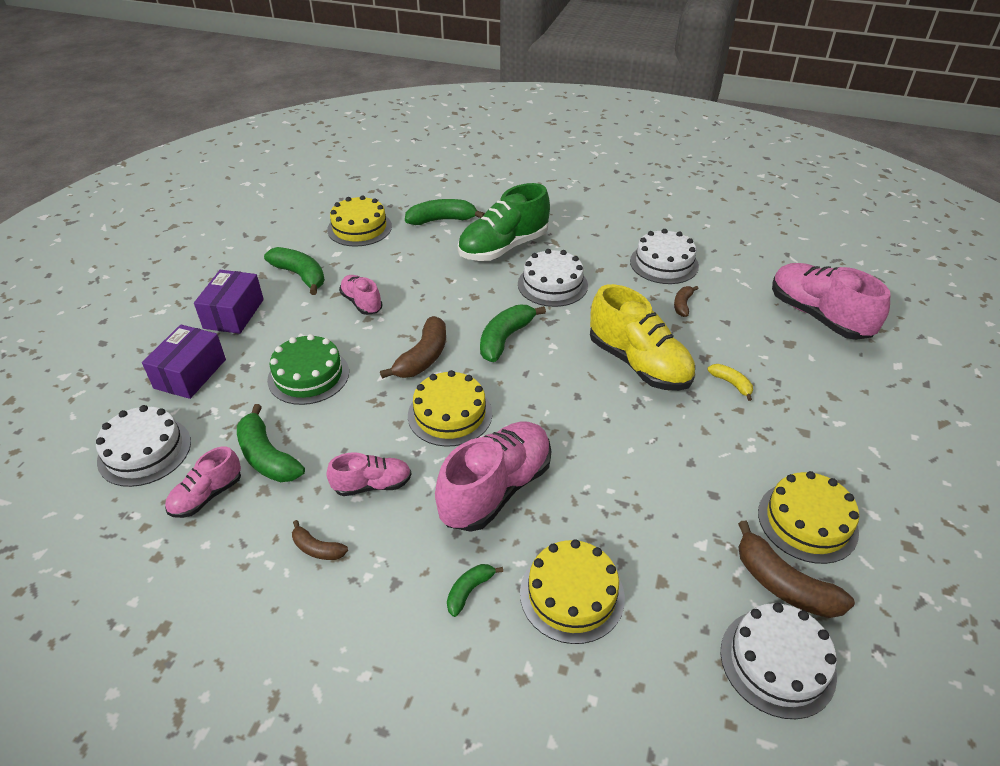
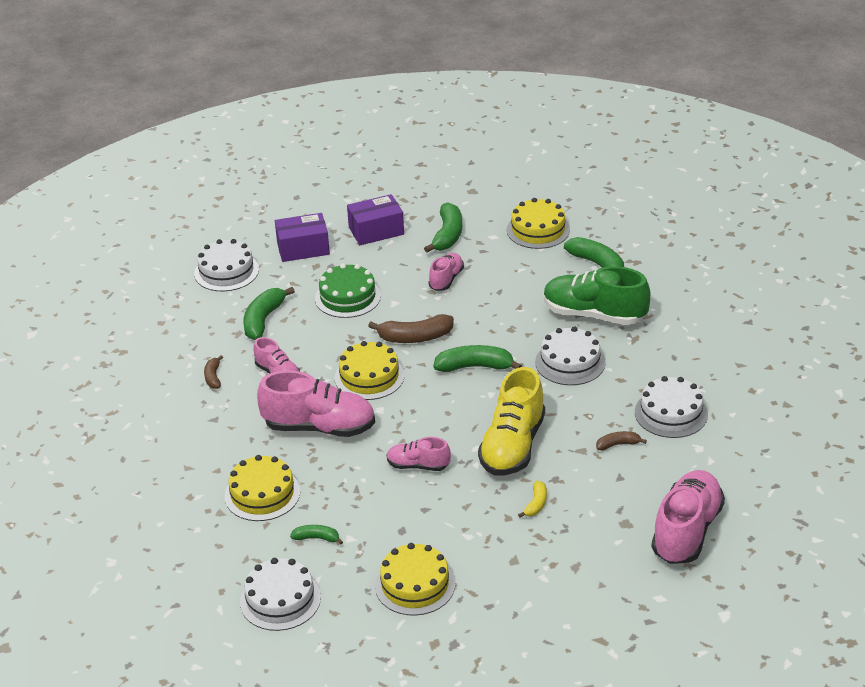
camera: 60 degrees right, 5 degrees down
(207, 496) = (215, 315): pink shoe -> pink shoe (418, 465)
(469, 591) = (231, 451): green banana -> green banana (317, 538)
(783, 584) = (346, 587): brown banana -> none

